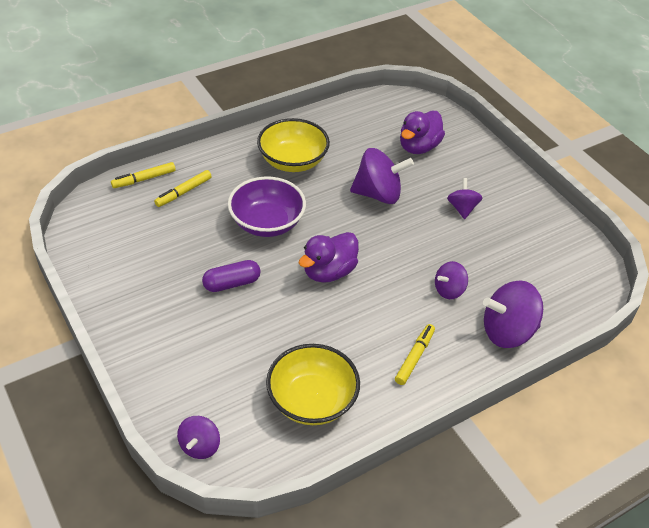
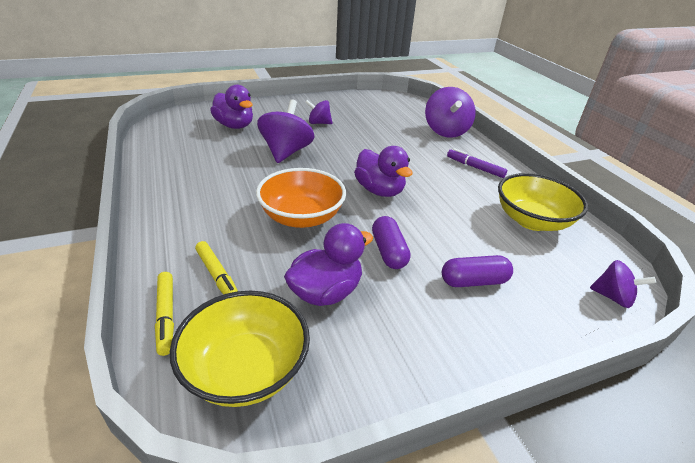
camera: 80 degrees left, 10 degrees down
(176, 250) = (326, 292): none -> purple duck
(204, 341) = (473, 281): none -> purple capsule
(267, 223) = (301, 217): purple bowl -> orange bowl
(293, 161) = (211, 188): yellow bowl -> yellow bowl (245, 369)
(414, 357) = (475, 167): yellow marker -> purple marker
(449, 290) = (406, 143): purple spinning top -> none

